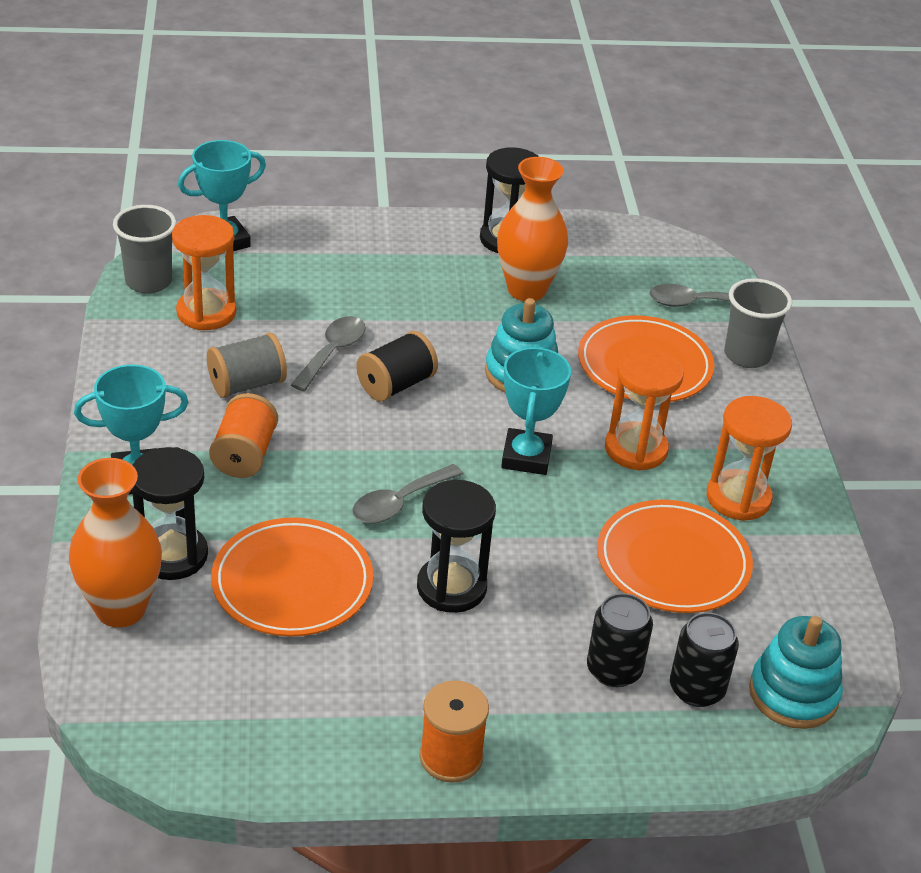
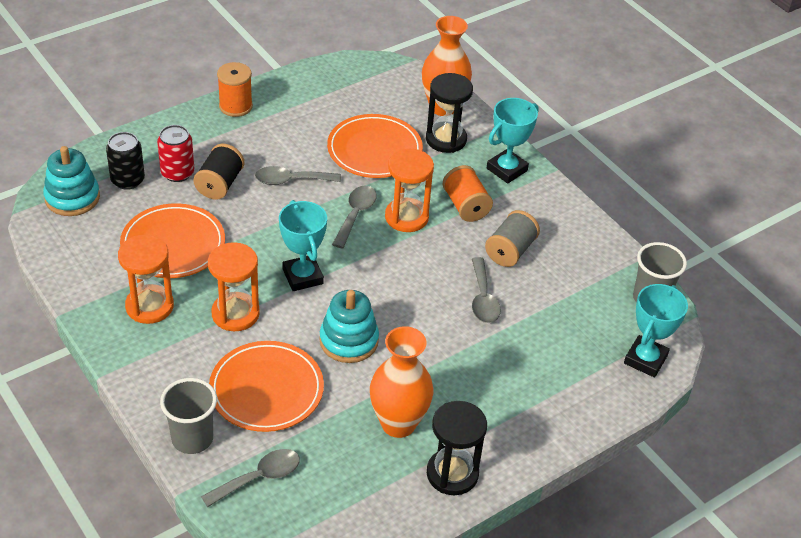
camera: 150 degrees right, 5 degrees up
(206, 312) = (589, 292): orange hourglass -> orange hourglass (406, 217)
(396, 385) = (422, 292): black spool -> black spool (220, 184)
(451, 587) = (291, 180): black hourglass -> grey spoon
(614, 670) = (177, 173): black can -> red can

